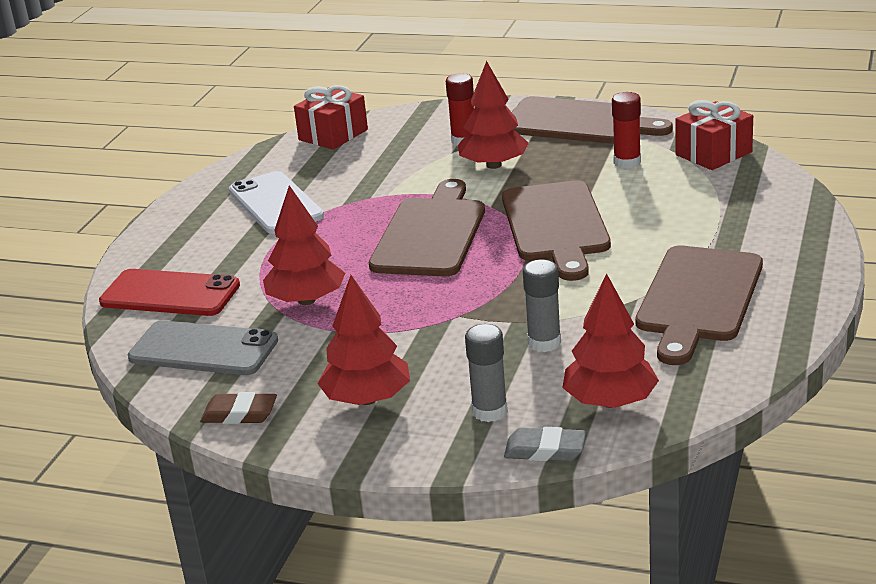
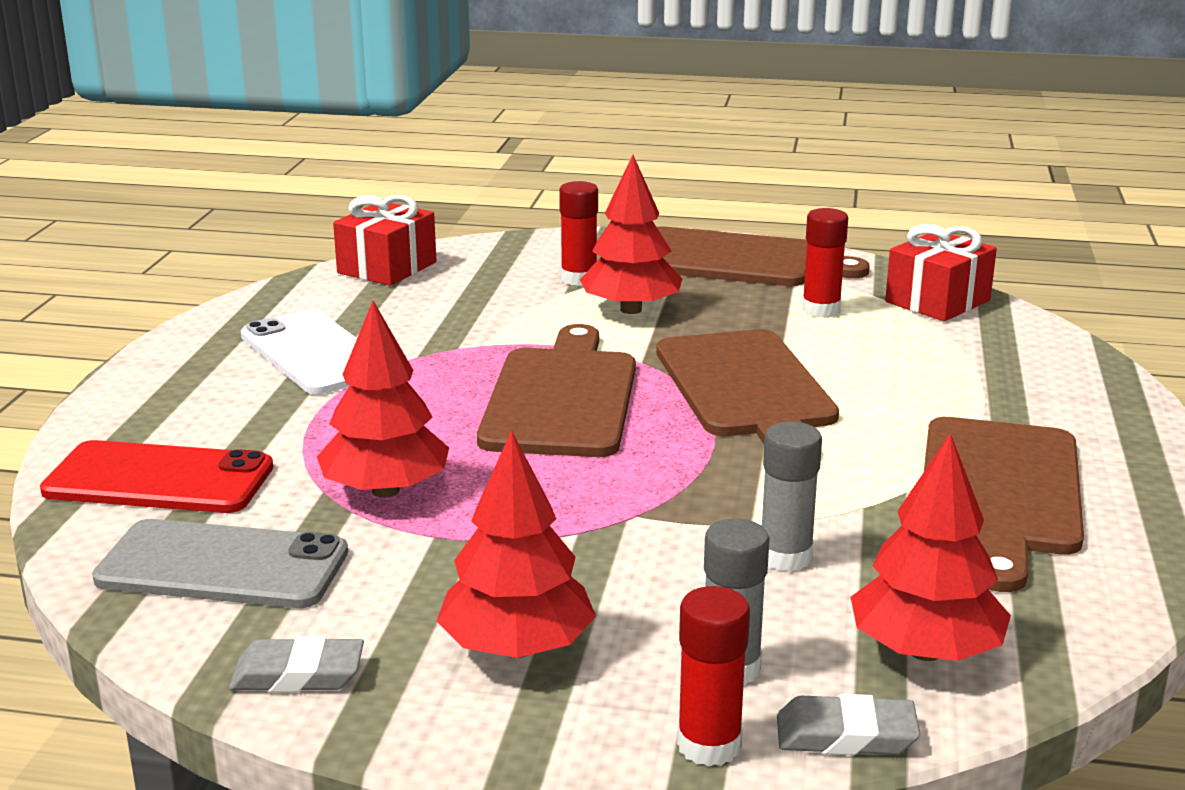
camera: 10 degrees left, 5 degrees down
(239, 414) = (298, 674): brown eraser -> grey eraser
(464, 455) = (709, 745): none -> red glue stick

